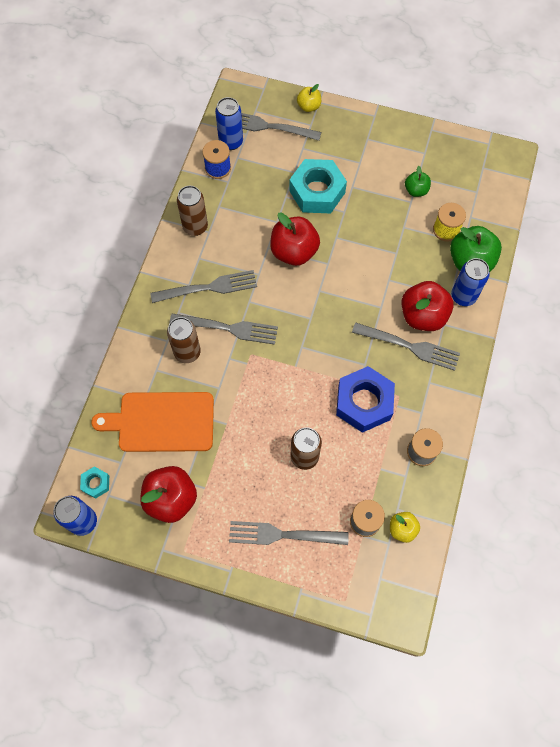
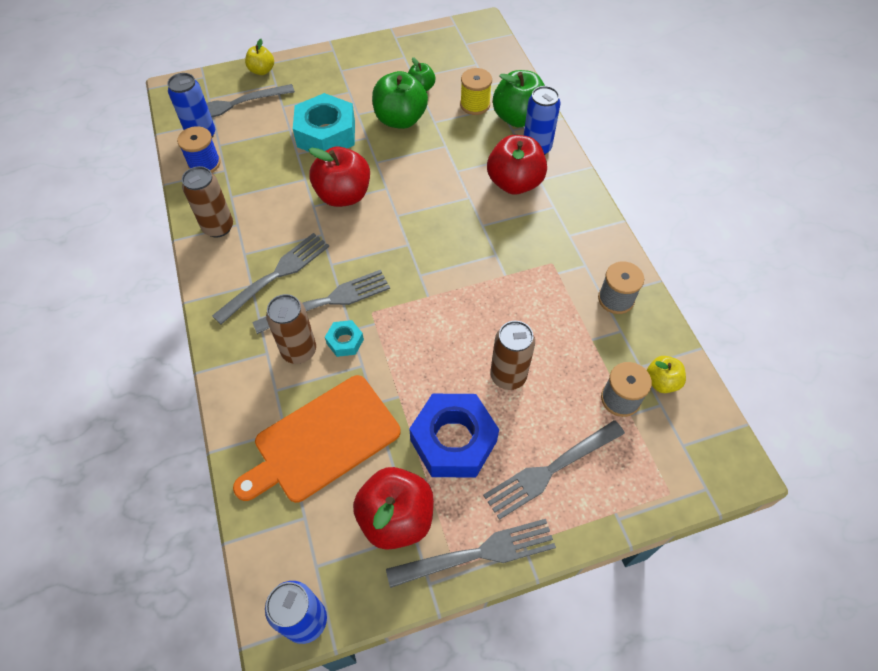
camera: 35 degrees left, 10 degrees down
(96, 483) = (290, 563): turquoise nut -> turquoise nut (345, 341)
(364, 402) = (524, 289): blue nut -> blue nut (453, 441)
(379, 210) = (400, 119): none -> green apple
(410, 346) = (525, 215): grey fork -> grey fork (479, 553)

